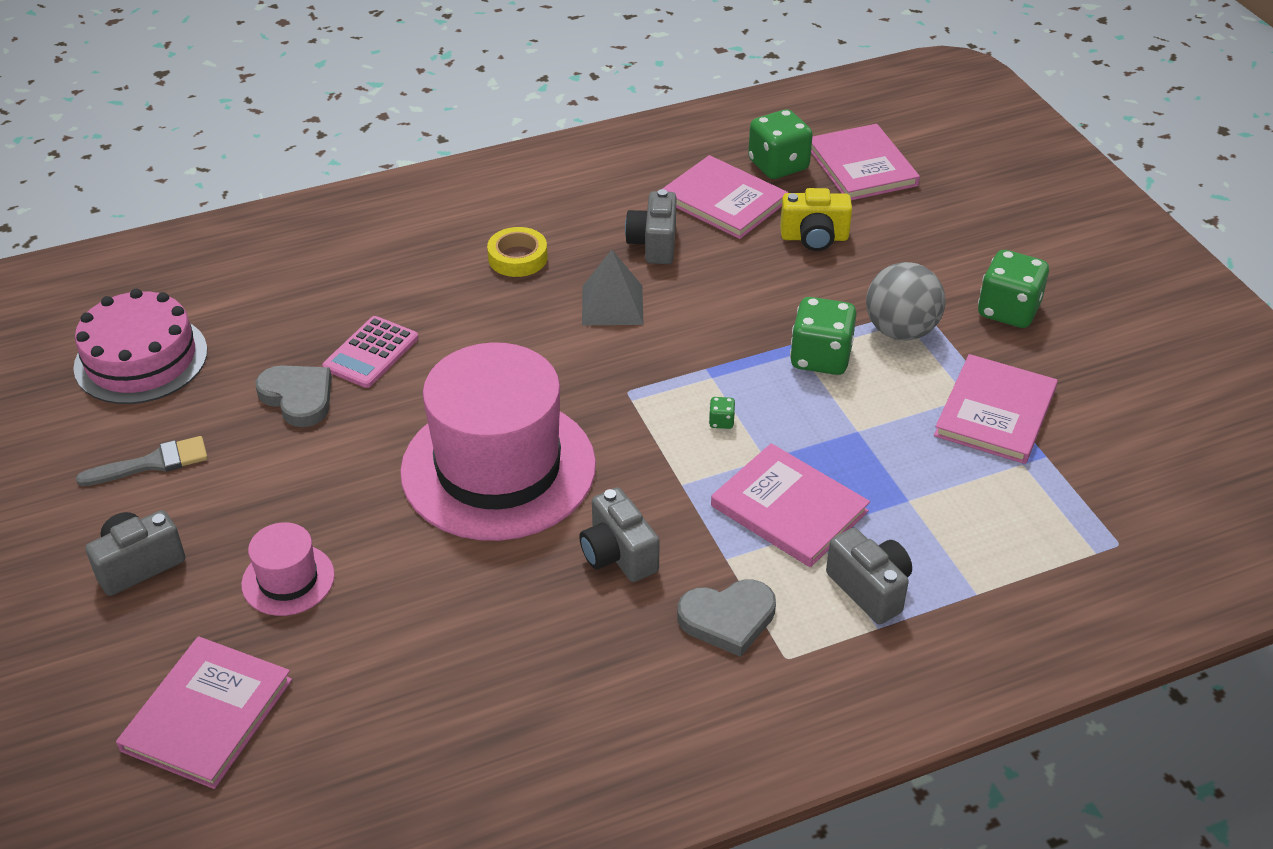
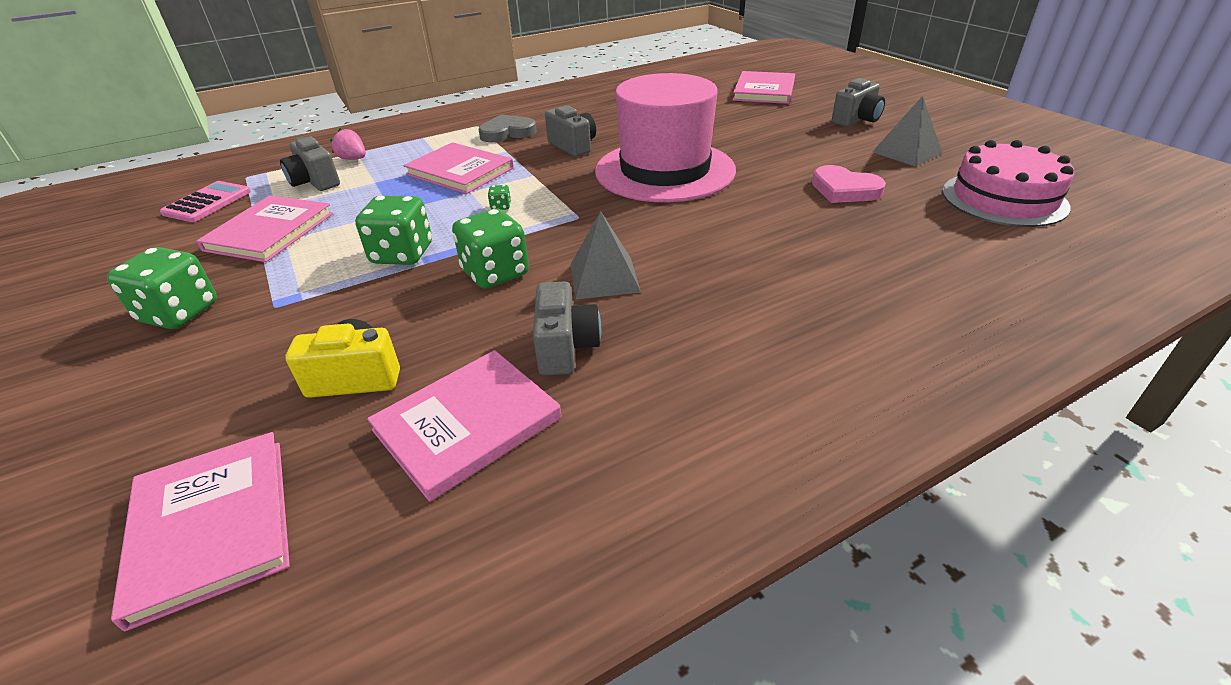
camera: 175 degrees right, 5 degrees down
(152, 463) = (907, 152): grey brush -> grey pyramid
(288, 580) = (764, 123): pink hat -> none
(298, 397) = (844, 189): grey heart -> pink heart
(371, 353) = (813, 220): pink calculator -> pink calculator (207, 202)
(517, 258) = (725, 314): yellow tape -> none
(723, 201) = (467, 424): pink book -> pink book turned 75 degrees counterclockwise
(778, 165) = (361, 510): green dice -> green dice (495, 273)
(870, 589) = (420, 148): grey camera -> grey camera (315, 182)
(900, 330) = (311, 283): grey ball -> none
(970, 569) = (353, 159): none -> pink strawberry

